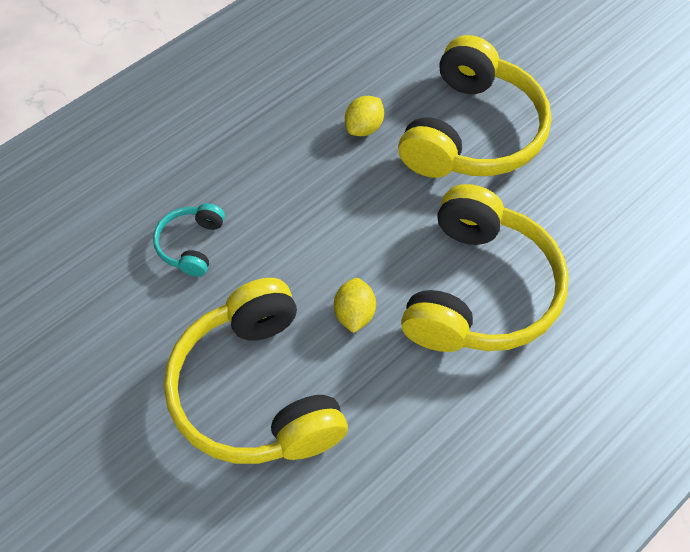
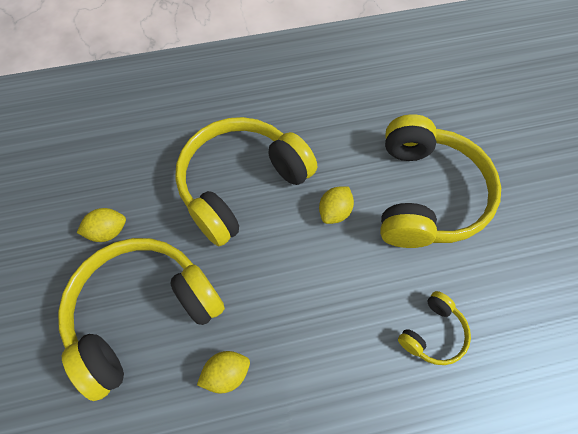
camera: 150 degrees left, 5 degrees up
(191, 245) = (432, 333): turquoise headphones -> yellow headphones
(570, 176) = (108, 231): none -> yellow lemon

